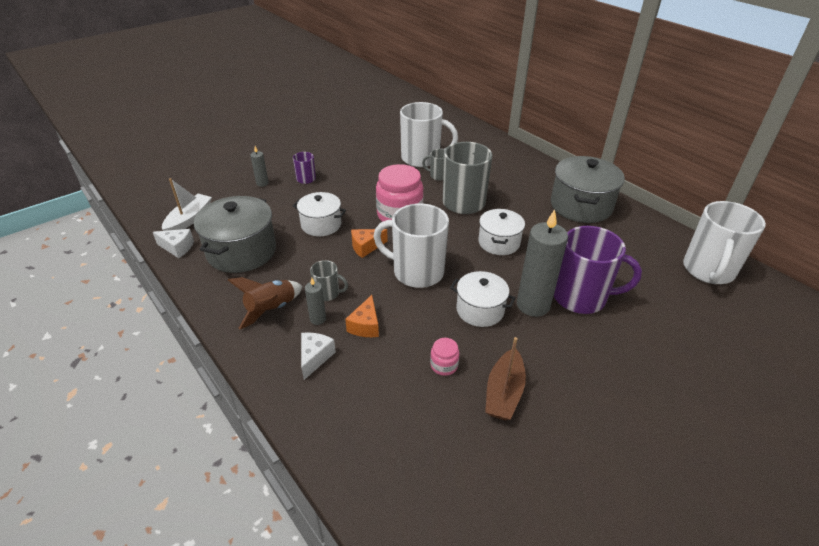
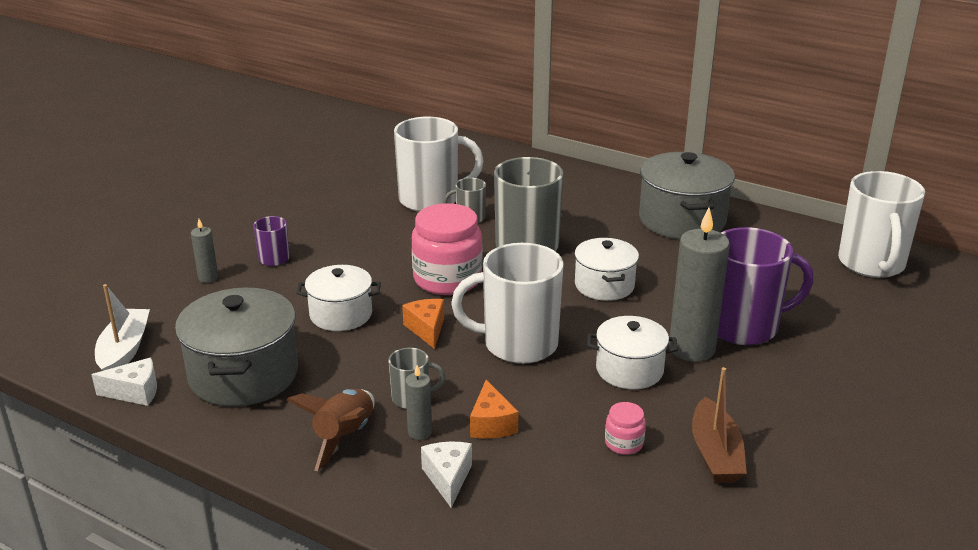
camera: 20 degrees left, 10 degrees down
(366, 247) = (426, 329): orange cheese -> orange cheese turned 120 degrees clockwise

